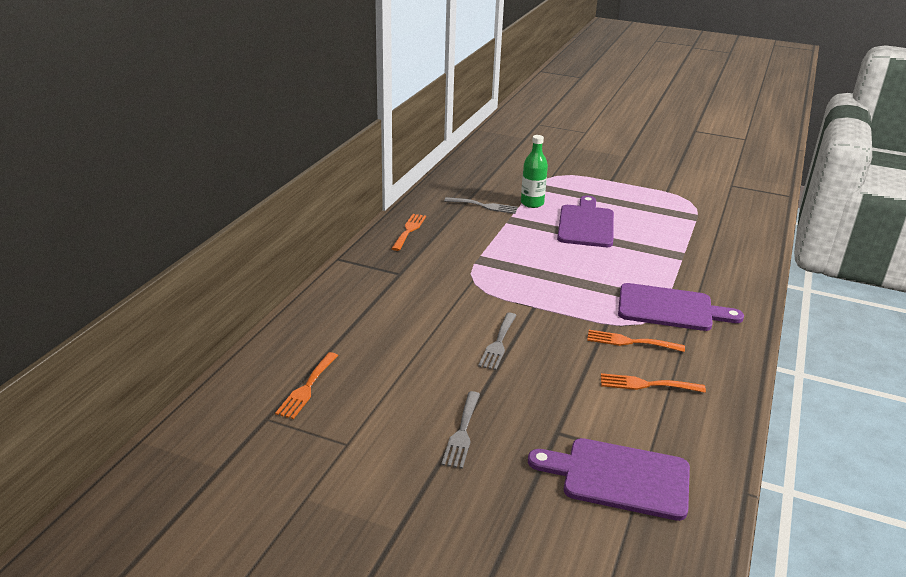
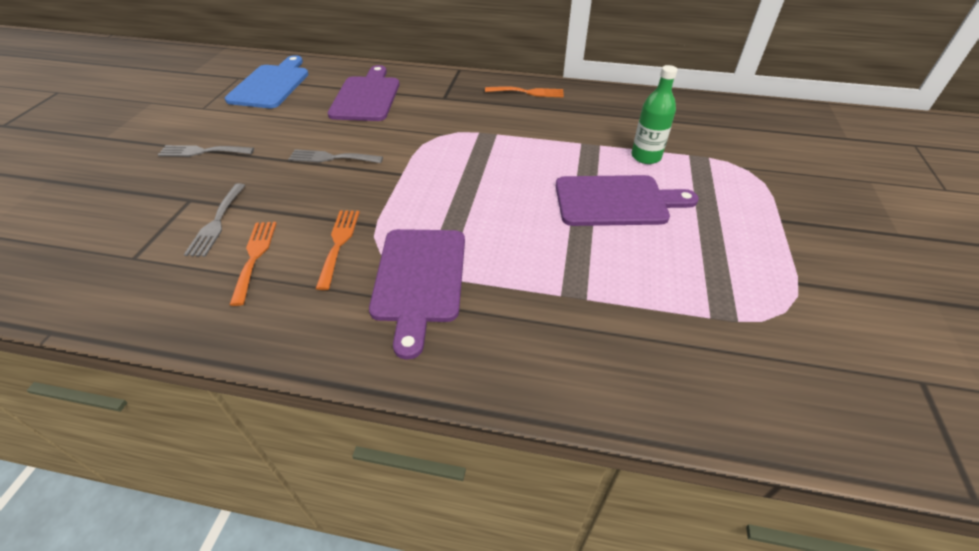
camera: 80 degrees right, 15 degrees up
(307, 388) = (271, 85): orange fork -> blue cutting board
(484, 206) = (612, 126): grey fork -> grey fork (217, 222)
(619, 477) = (113, 238): purple cutting board -> purple cutting board (366, 97)

